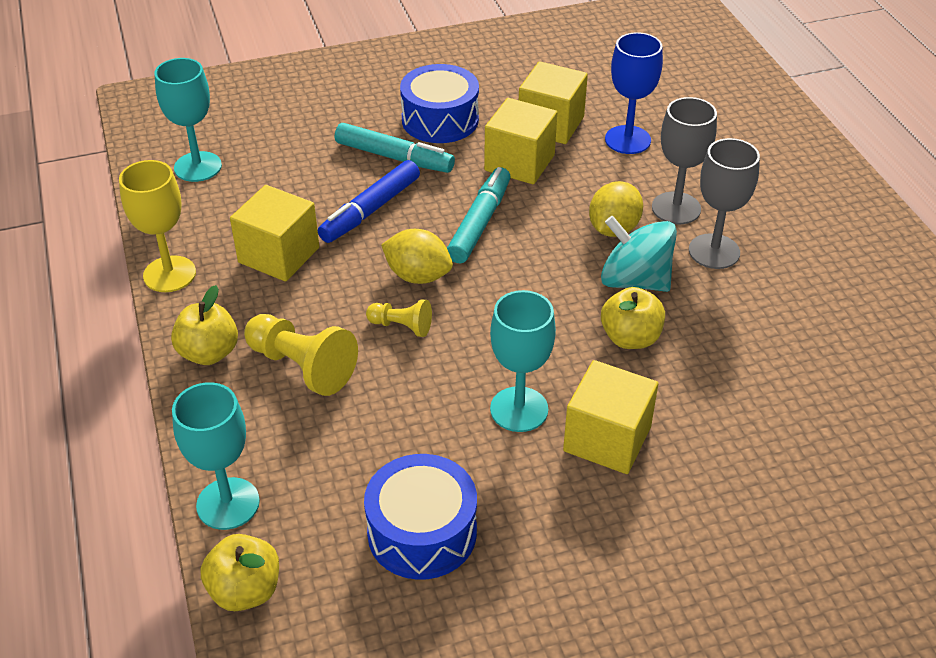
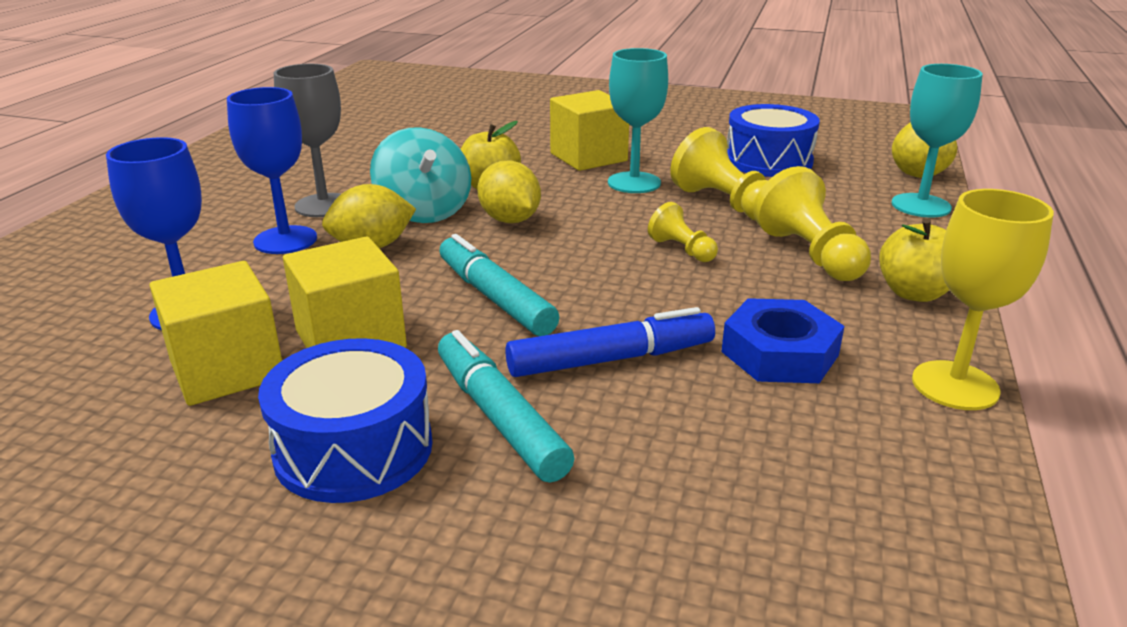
camera: 145 degrees left, 15 degrees down
(198, 167) = (864, 553): turquoise goblet -> none
(279, 255) = (779, 353): yellow cube -> blue nut
(412, 412) = (724, 204): none -> yellow pawn
(418, 276) = (623, 278): yellow lemon -> yellow lemon (510, 220)
(479, 223) = (495, 298): turquoise marker -> turquoise marker turned 90 degrees clockwise
(676, 208) = (285, 240): grey goblet -> blue goblet

